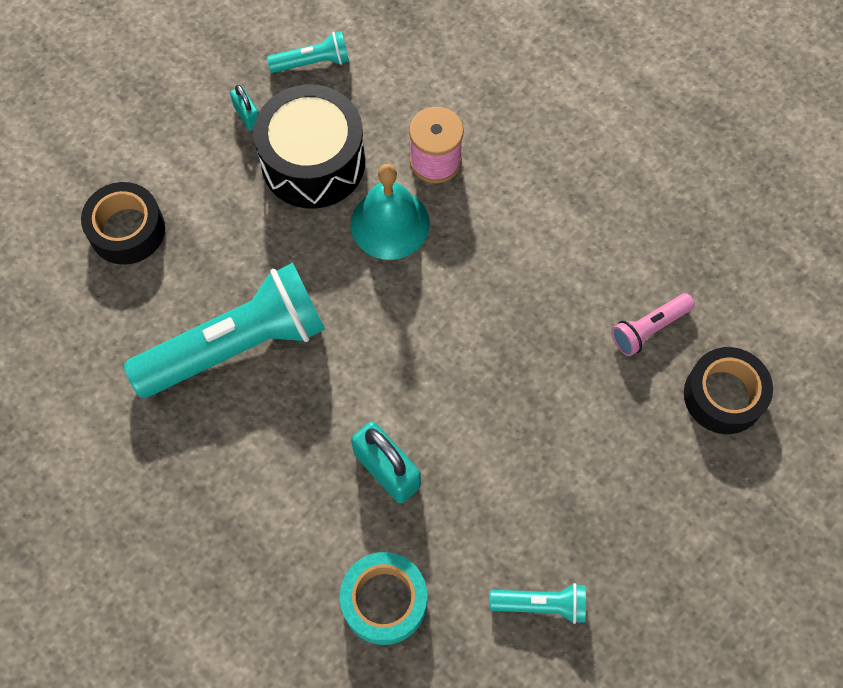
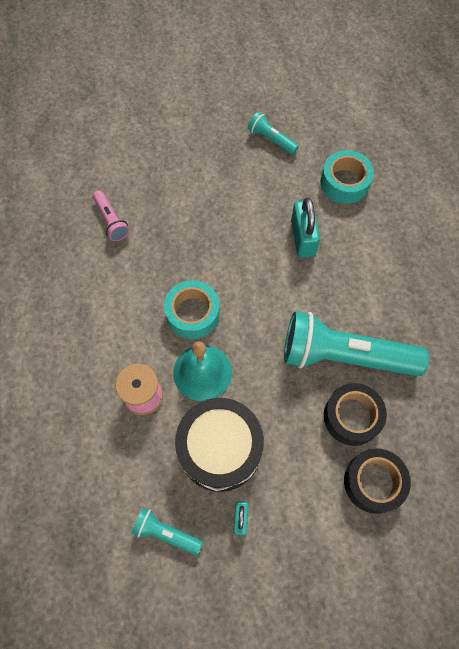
camera: 145 degrees left, 0 degrees up
(452, 280) = (192, 313): none -> turquoise tape
(649, 328) = (111, 221): pink flashlight -> pink flashlight turned 60 degrees clockwise
(723, 395) = (106, 169): black tape -> black tape (352, 417)

